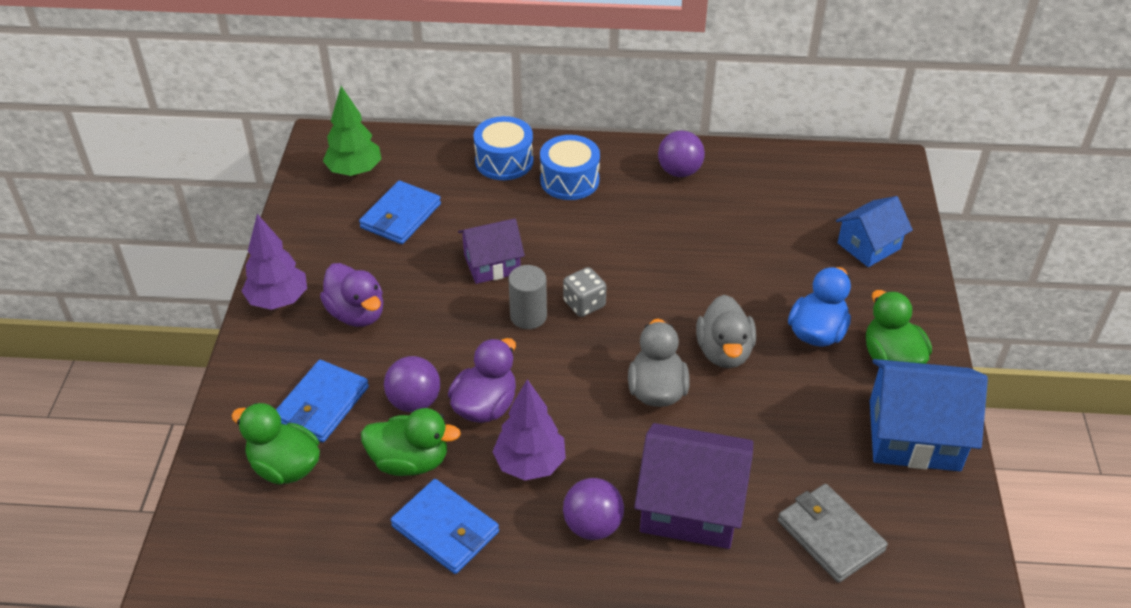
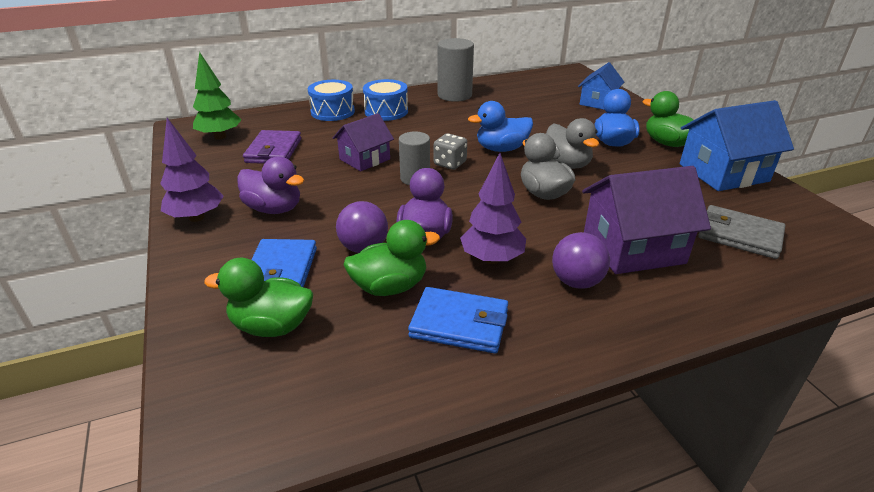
camera: 25 degrees left, 10 degrees down
(400, 216) = (274, 151): blue wallet -> purple wallet
(664, 298) = (501, 149): none -> blue duck
(679, 171) = (454, 95): purple ball -> grey cylinder

